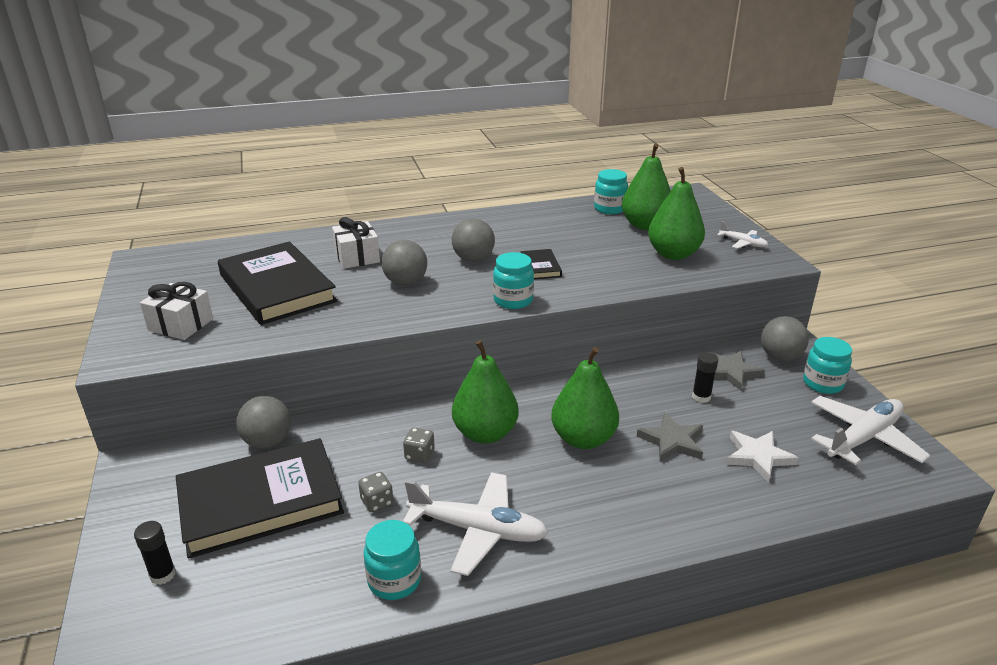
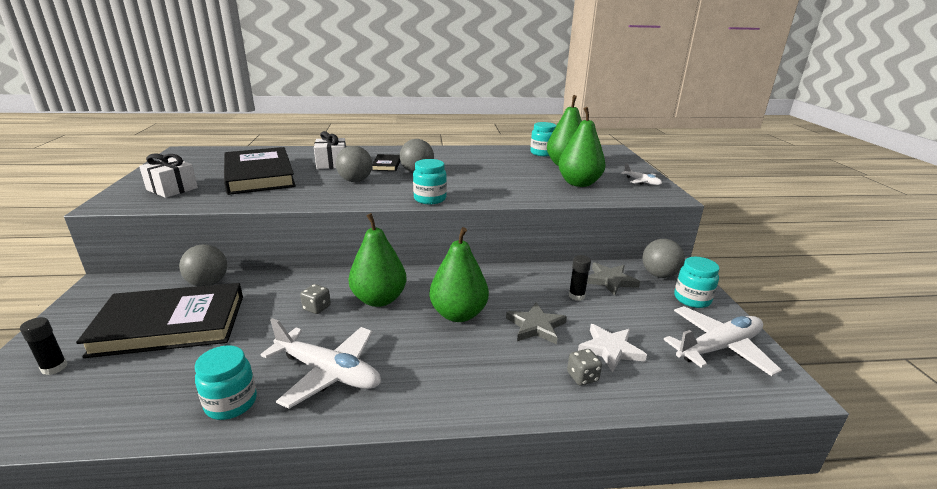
camera: 10 degrees right, 5 degrees down
(377, 502) = (260, 338): grey dice -> grey dice (582, 377)
(540, 267) = (466, 181): black book -> black book (386, 165)

